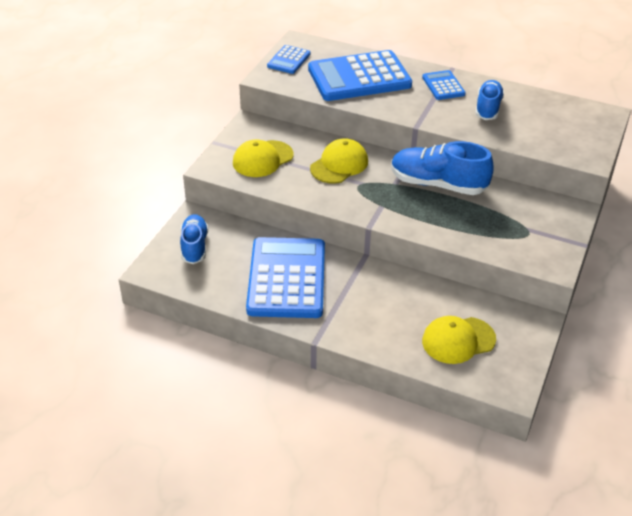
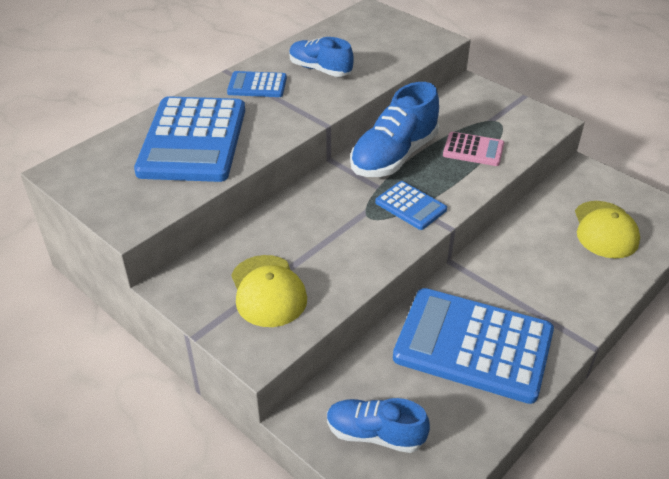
camera: 70 degrees left, 0 degrees up
(289, 60) = (102, 190): blue calculator -> blue calculator (410, 206)
(339, 165) = (319, 222): yellow cap -> none
(476, 224) = (473, 150): none -> pink calculator

